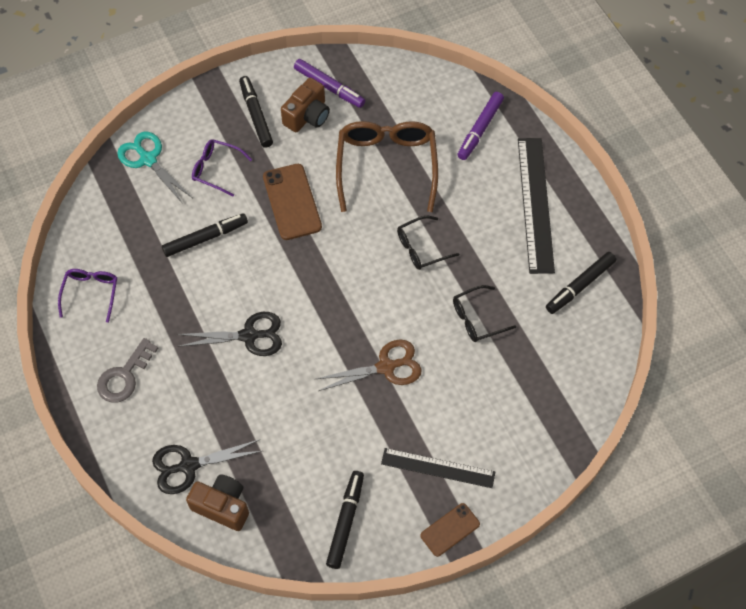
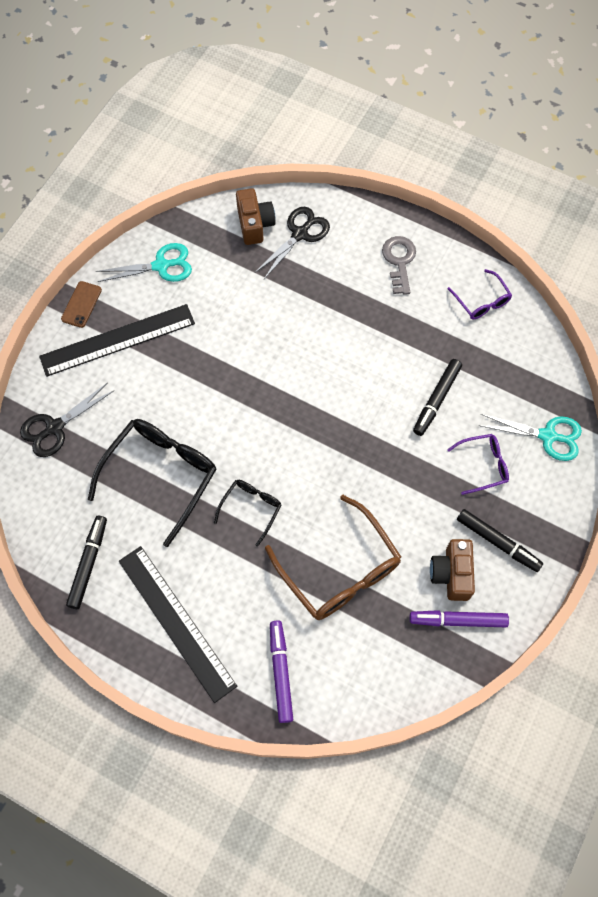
camera: 145 degrees right, 5 degrees up
(222, 506) = (255, 224): brown camera -> brown camera turned 90 degrees counterclockwise
(249, 336) = (334, 346): black scissors -> black scissors (55, 427)
(292, 202) = (394, 478): brown phone -> none
(345, 521) = (161, 266): black marker -> turquoise scissors
(386, 367) = (209, 389): brown scissors -> none
(438, 468) = (117, 340): black ruler -> black ruler, size x1.55
(477, 319) = (161, 475): black glasses -> black glasses, size x1.91

